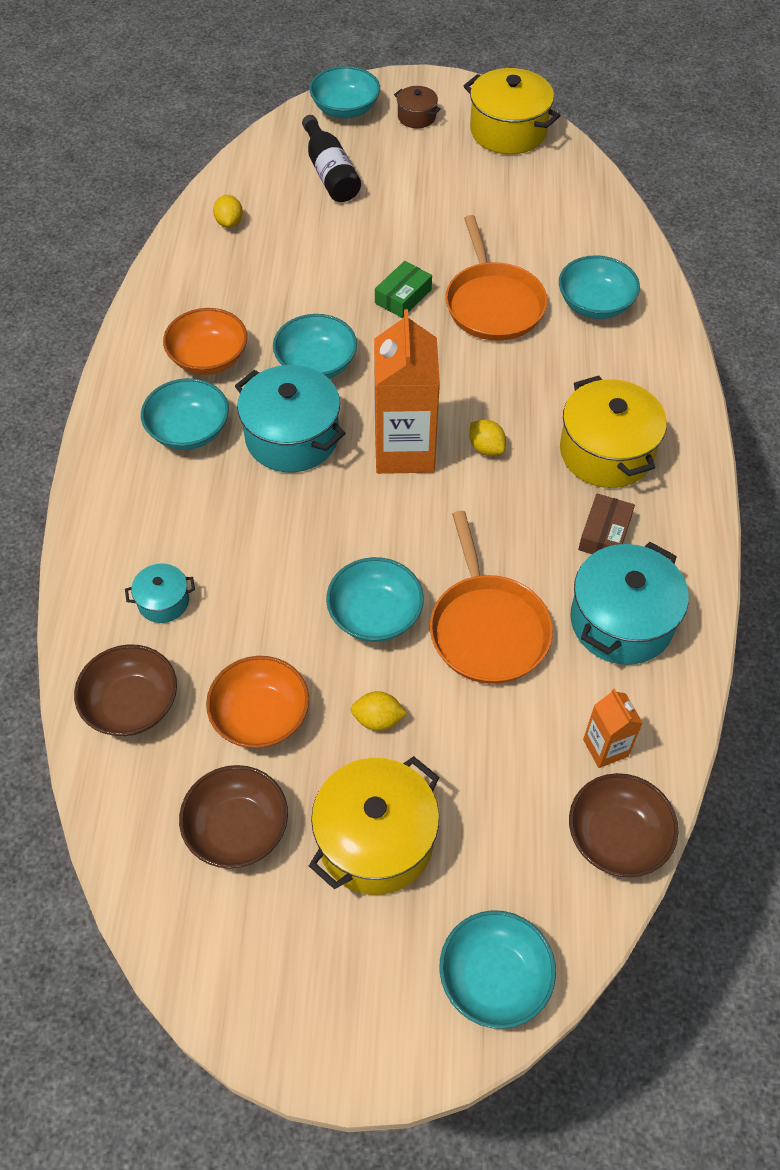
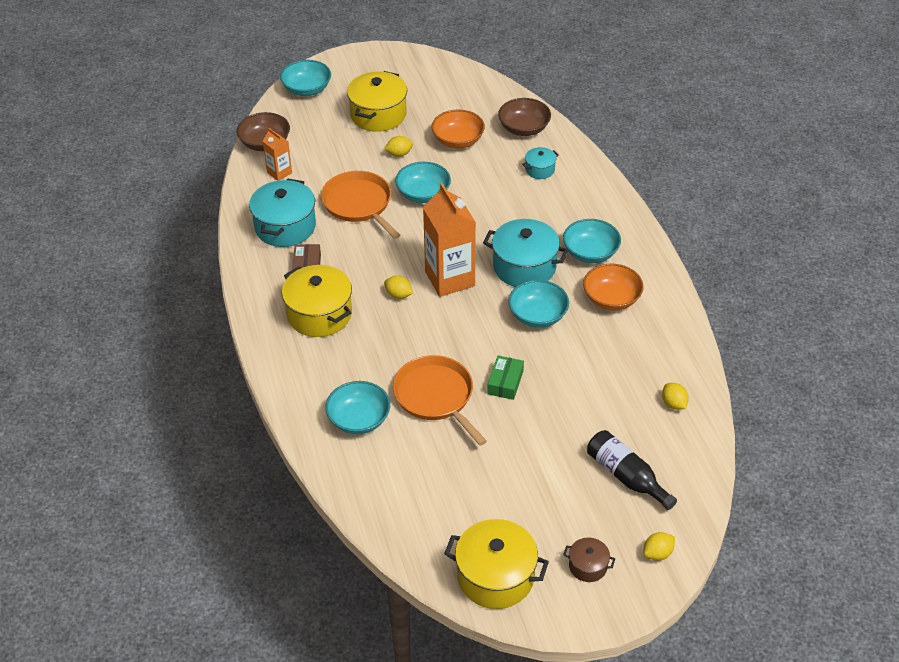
camera: 160 degrees right, 10 degrees down
(237, 829) = (443, 102): brown bowl -> none
(345, 109) = (657, 553): turquoise bowl -> yellow lemon

